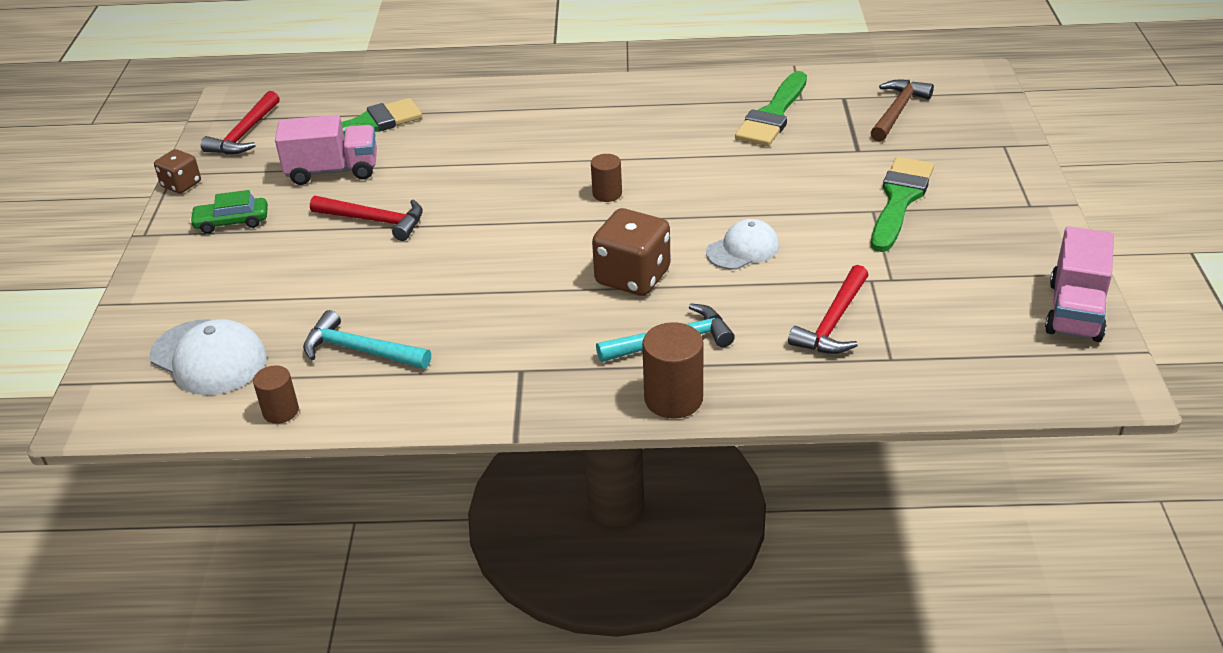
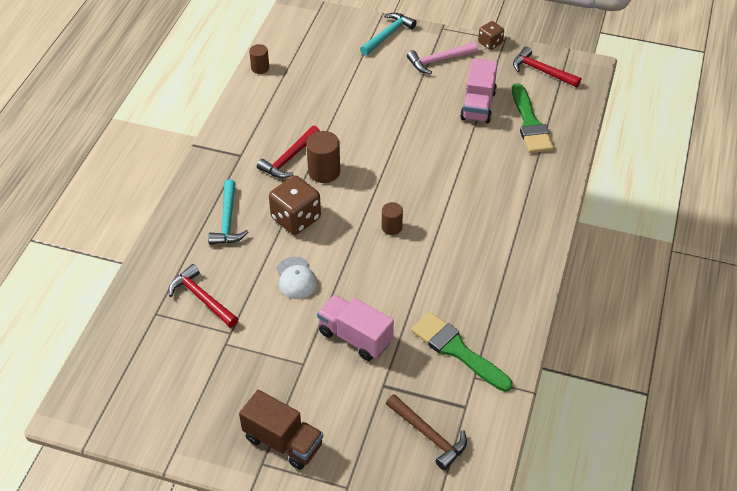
camera: 105 degrees right, 10 degrees up
(209, 358) = (316, 47): white cap -> none
(232, 222) = (439, 61): green car -> pink hammer
(360, 350) = (291, 99): turquoise hammer -> turquoise hammer (388, 35)
(375, 221) = (412, 117): red hammer -> red hammer (289, 158)
(673, 399) = (182, 209): brown cylinder -> brown cylinder (324, 172)
(899, 200) = (307, 384): green brush -> none
(989, 198) = (283, 441): none -> brown truck
(1075, 311) = (140, 429): pink truck -> pink truck (355, 337)

